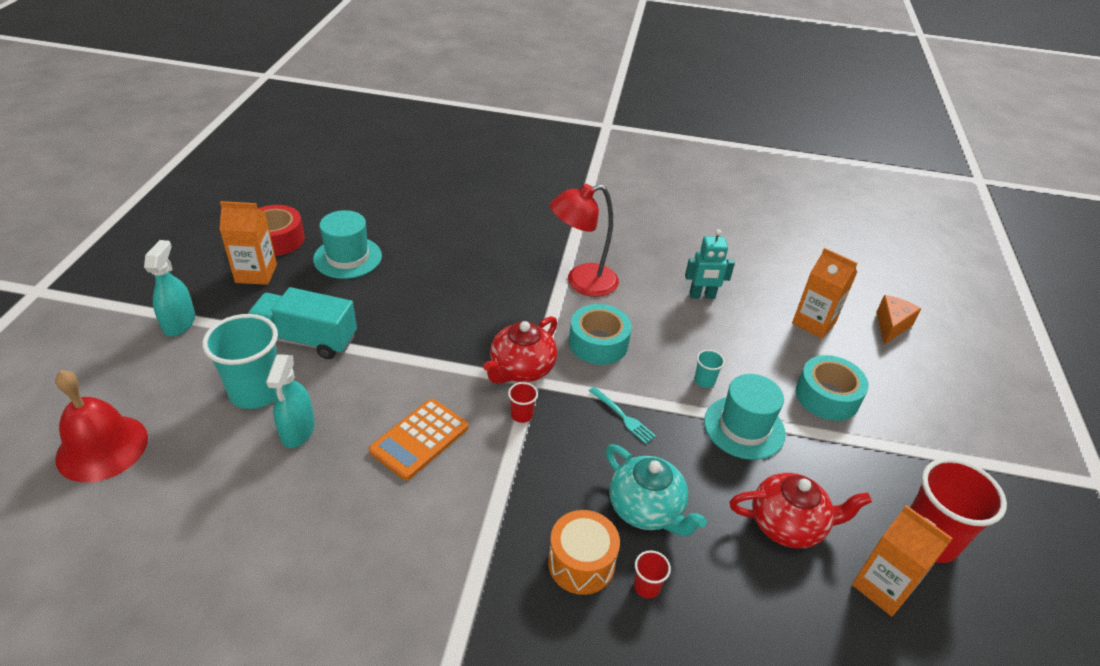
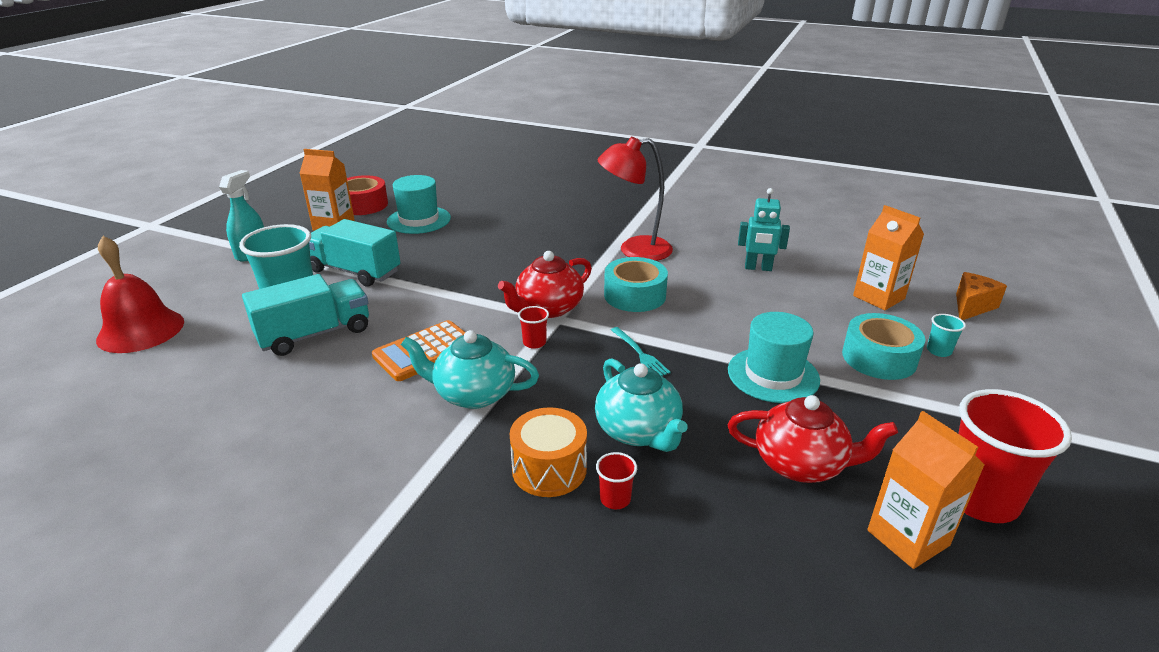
camera: 15 degrees right, 10 degrees down
(298, 430) = (315, 334): turquoise spray bottle -> turquoise truck
(484, 486) = (473, 394): none -> turquoise teapot
(704, 381) = (739, 333): turquoise cup -> turquoise cup (939, 351)

